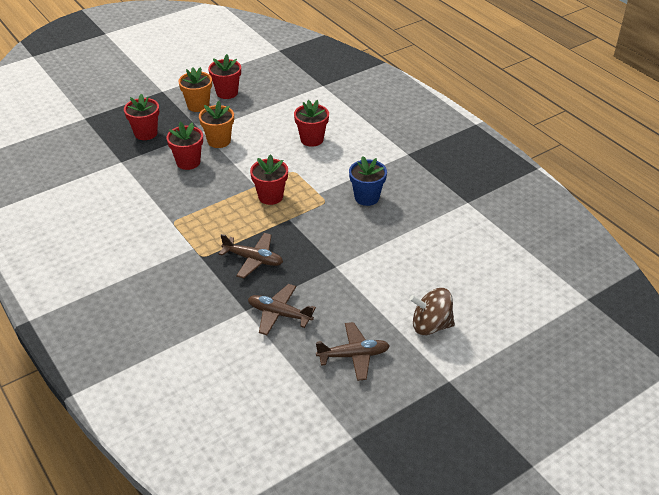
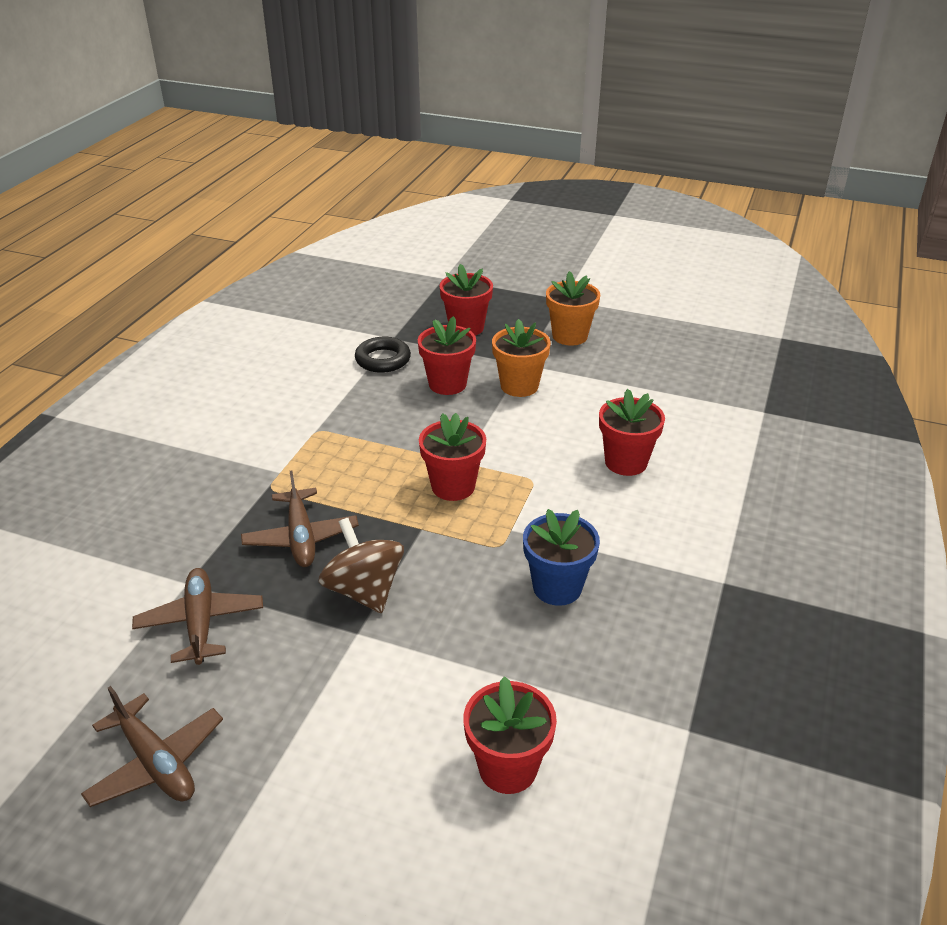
camera: 55 degrees right, 5 degrees down
(137, 174) = (383, 359): none -> black ring
(227, 93) = (626, 343): red flower pot -> red flower pot (508, 768)
(431, 325) = (299, 841): brown spinning top -> brown spinning top (364, 590)

